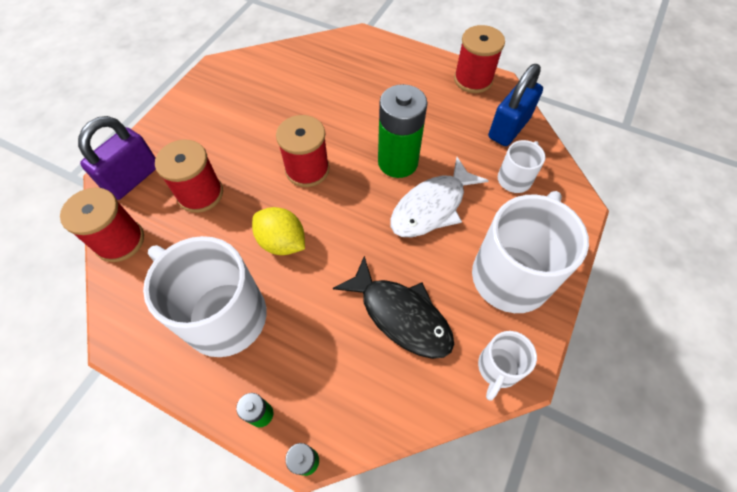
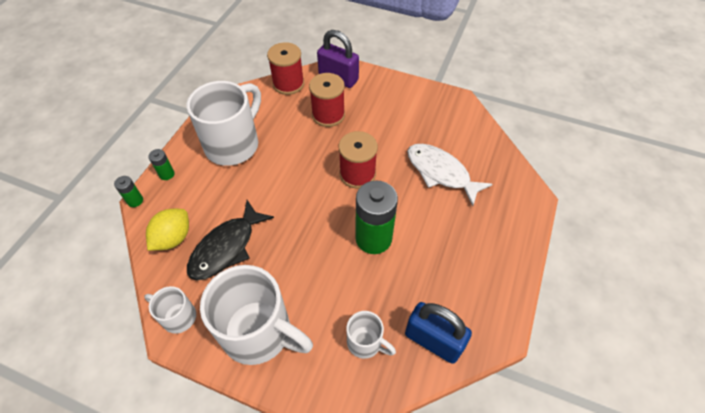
camera: 85 degrees right, 5 degrees down
(282, 242) = (289, 167): yellow lemon -> yellow lemon (173, 238)
(432, 207) = (326, 267): white fish -> white fish (440, 173)
(473, 79) = (498, 305): red spool -> none

